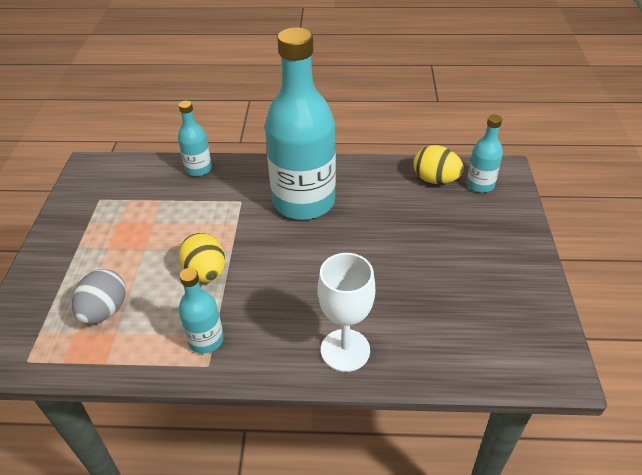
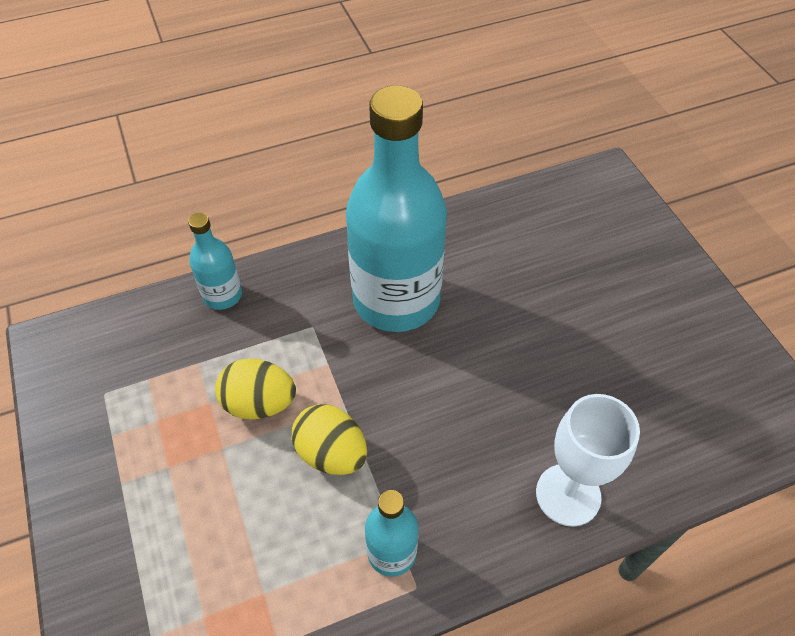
camera: 25 degrees left, 10 degrees up
(105, 311) = (227, 567): grey egg -> none
(435, 180) = (538, 214): yellow egg -> yellow egg (259, 403)
(480, 185) = (593, 205): turquoise bottle -> none

